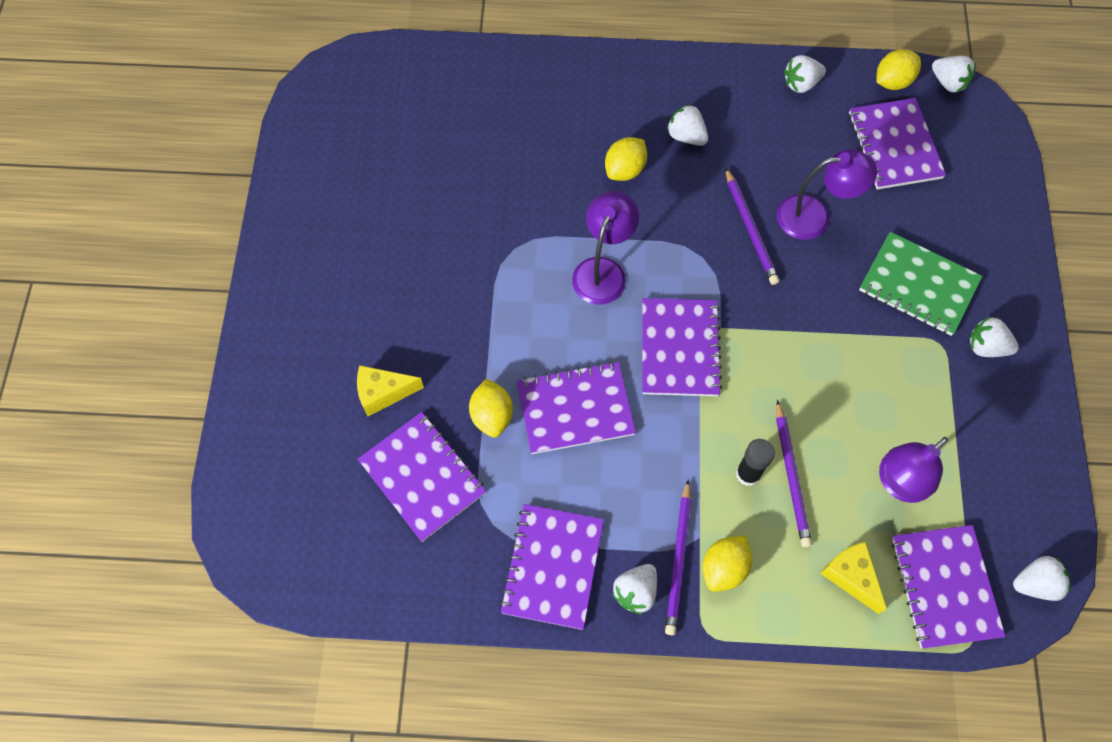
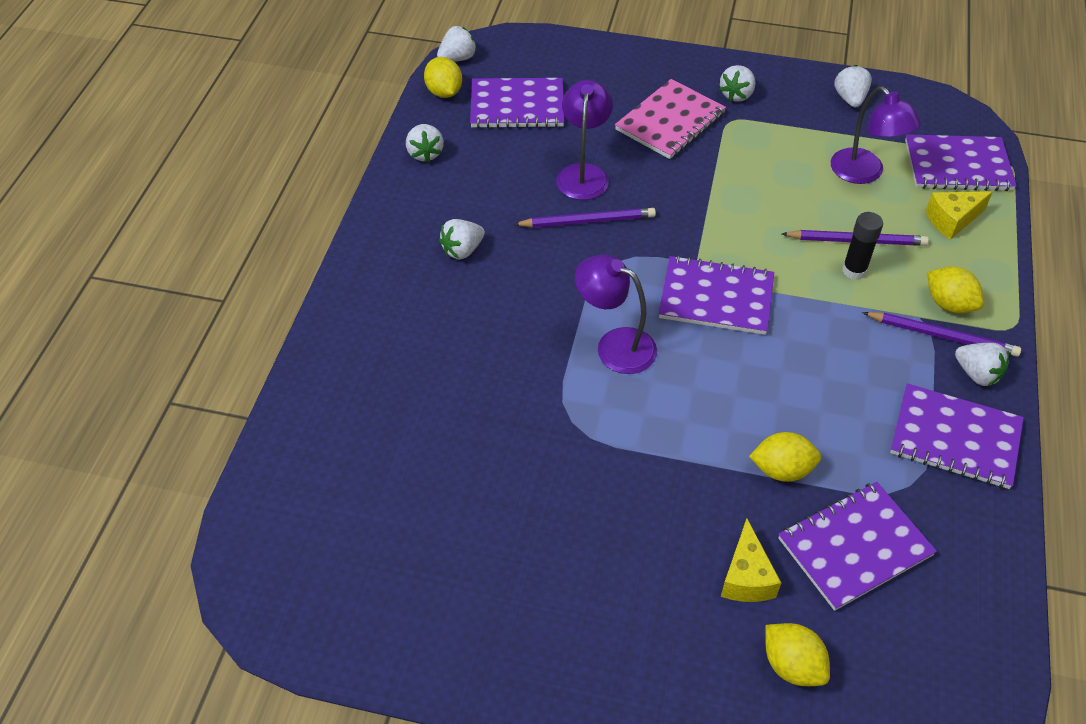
camera: 80 degrees left, 15 degrees down
(575, 409) = (778, 393): purple notebook -> none
(625, 170) = (491, 307): yellow lemon -> yellow lemon (792, 665)
(918, 285) = (670, 121): green notebook -> pink notebook
(1035, 583) = (951, 114): white strawberry -> white strawberry (850, 99)

